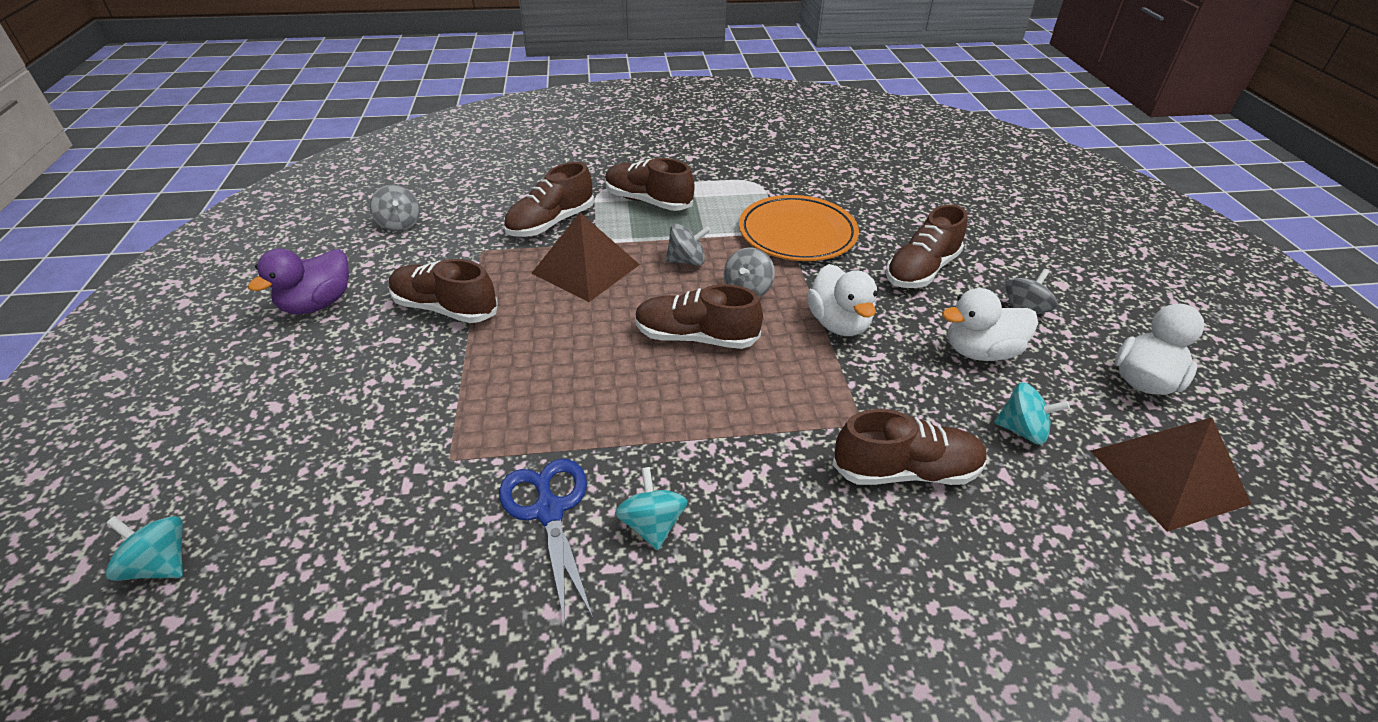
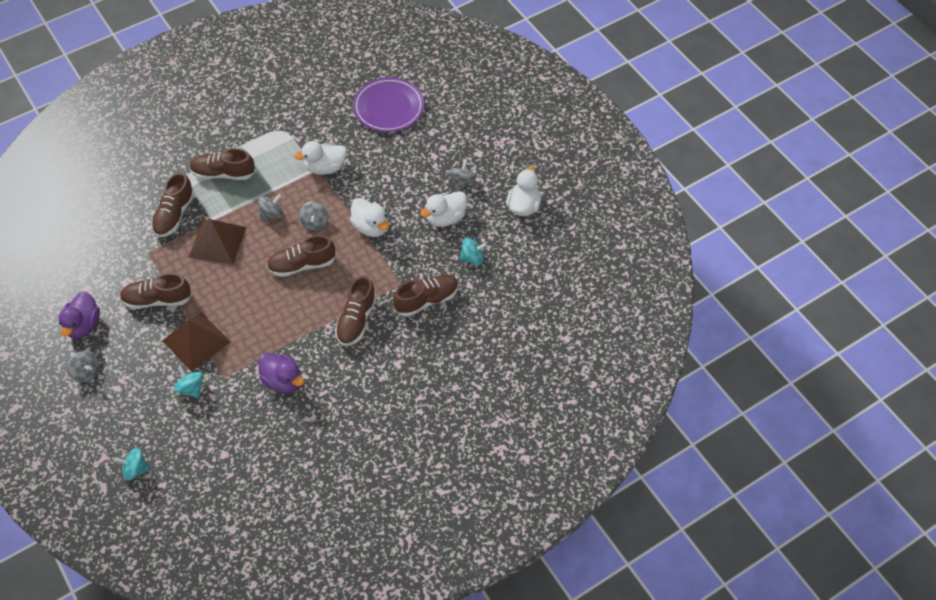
camera: 25 degrees left, 15 degrees up
(399, 224) = (81, 252): grey spinning top -> grey spinning top (86, 372)
(549, 511) = (283, 381): blue scissors -> purple duck
(652, 525) = (330, 369): turquoise spinning top -> turquoise spinning top (191, 388)
(797, 234) = (325, 168): orange plate -> white duck
(921, 270) = (403, 171): brown shoe -> brown shoe (356, 320)
(922, 198) = (388, 108): none -> purple plate
(1168, 476) = (536, 258): brown pyramid -> brown pyramid (196, 341)

